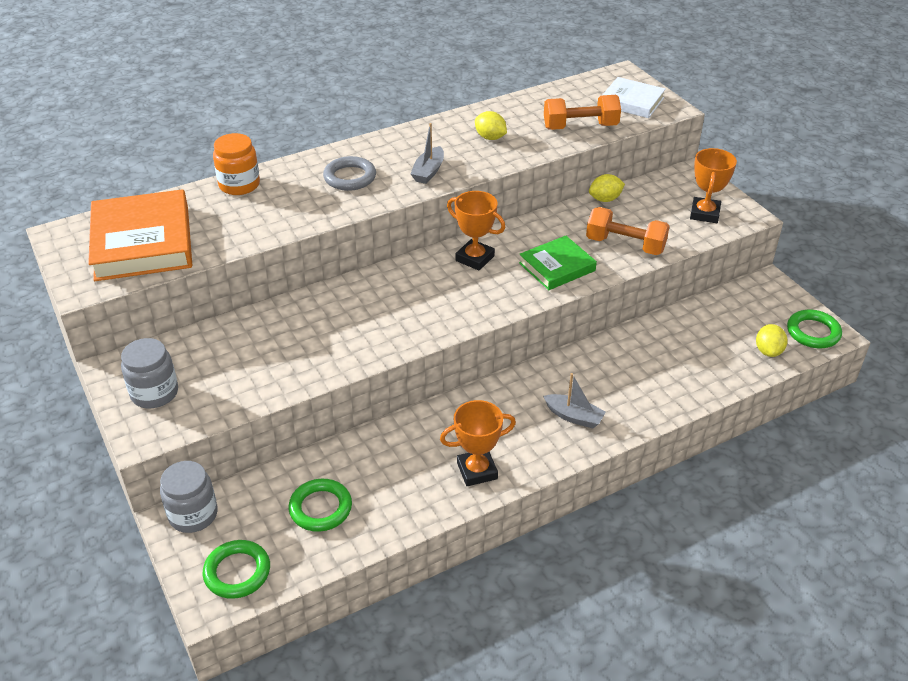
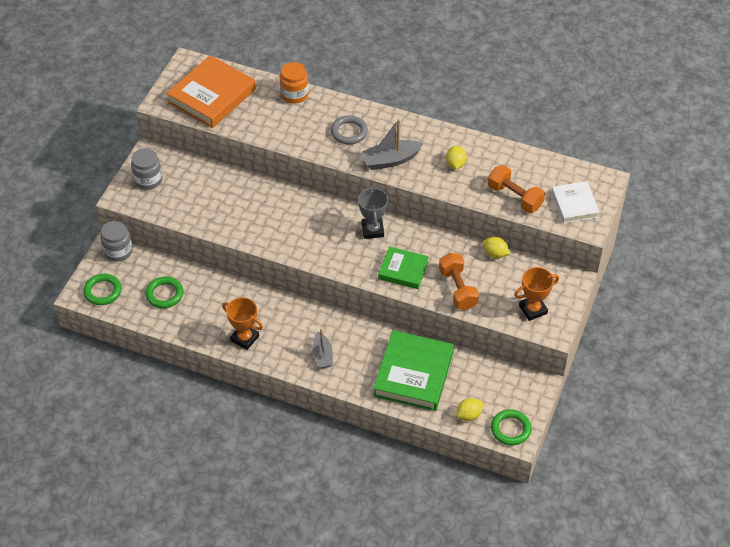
camera: 50 degrees right, 10 degrees up
(428, 172) = (390, 160): grey boat -> grey boat, size x1.52
(475, 258) = (372, 230): orange trophy -> grey trophy
(673, 360) = (413, 374): none -> green book

